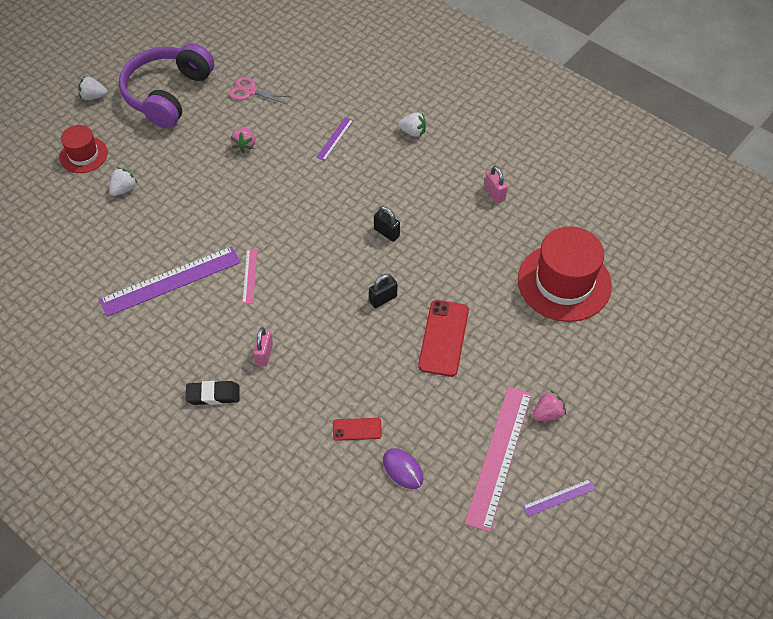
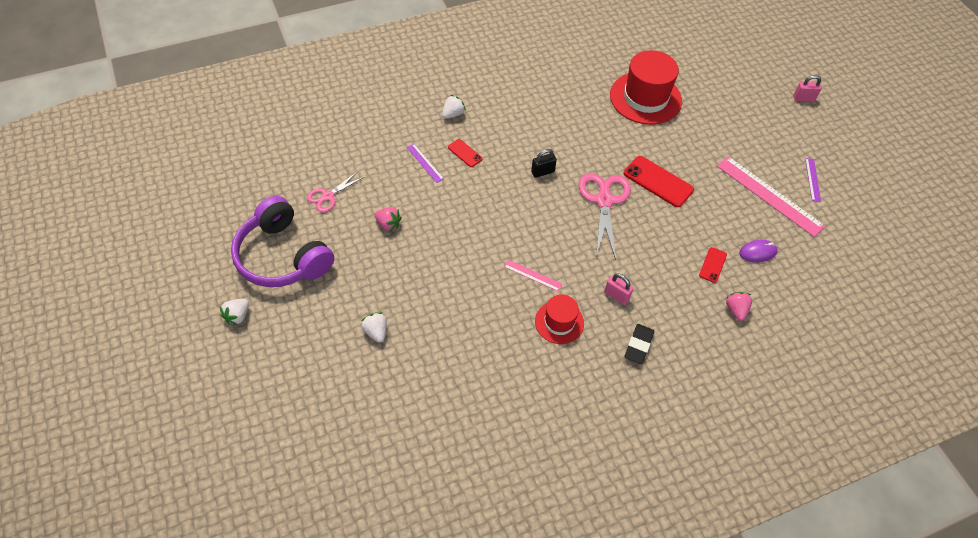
camera: 65 degrees left, 0 degrees up
(83, 155) = (309, 350): red hat -> red hat (559, 322)
(170, 281) = (505, 333): purple ruler -> none
(368, 162) = (465, 153): none -> red phone
(383, 299) = (604, 201): black padlock -> pink scissors
(494, 194) = (545, 97): pink padlock -> pink padlock (803, 98)
(547, 413) = (747, 155): pink strawberry -> pink strawberry (736, 310)

